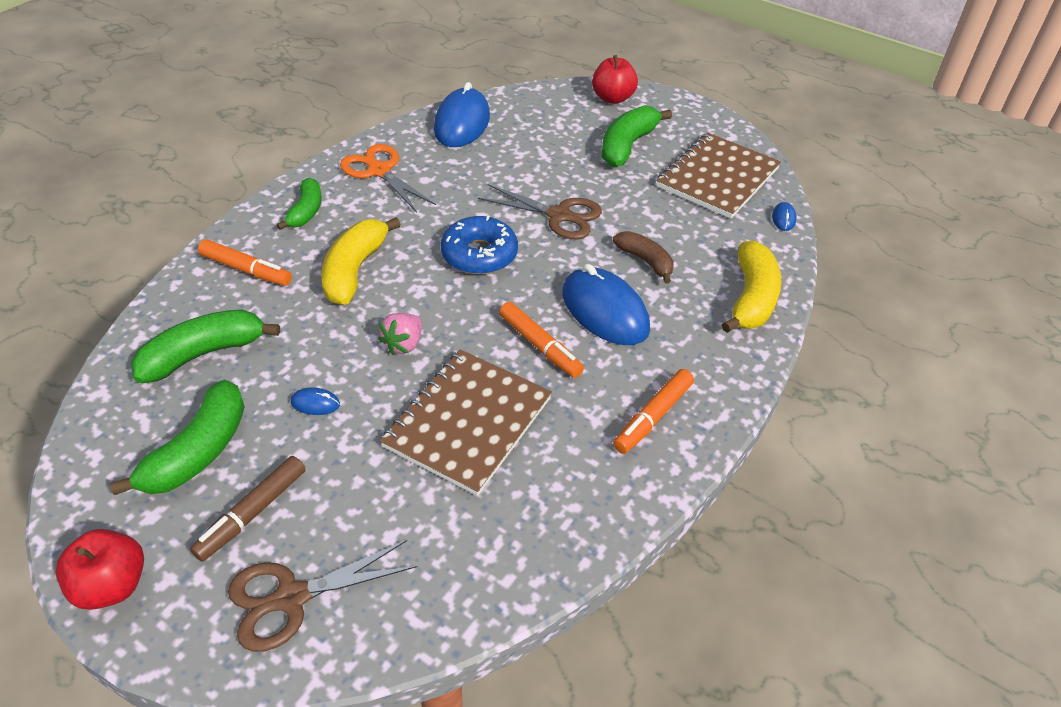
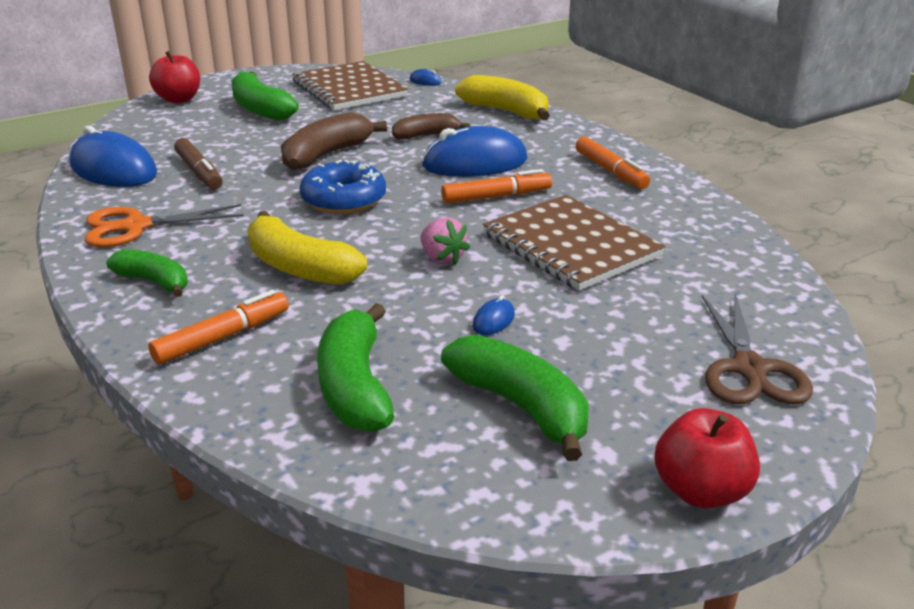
camera: 65 degrees left, 15 degrees down
(252, 513) = (632, 379): brown marker -> brown marker (199, 172)
(559, 215) = (326, 155): brown scissors -> brown banana

